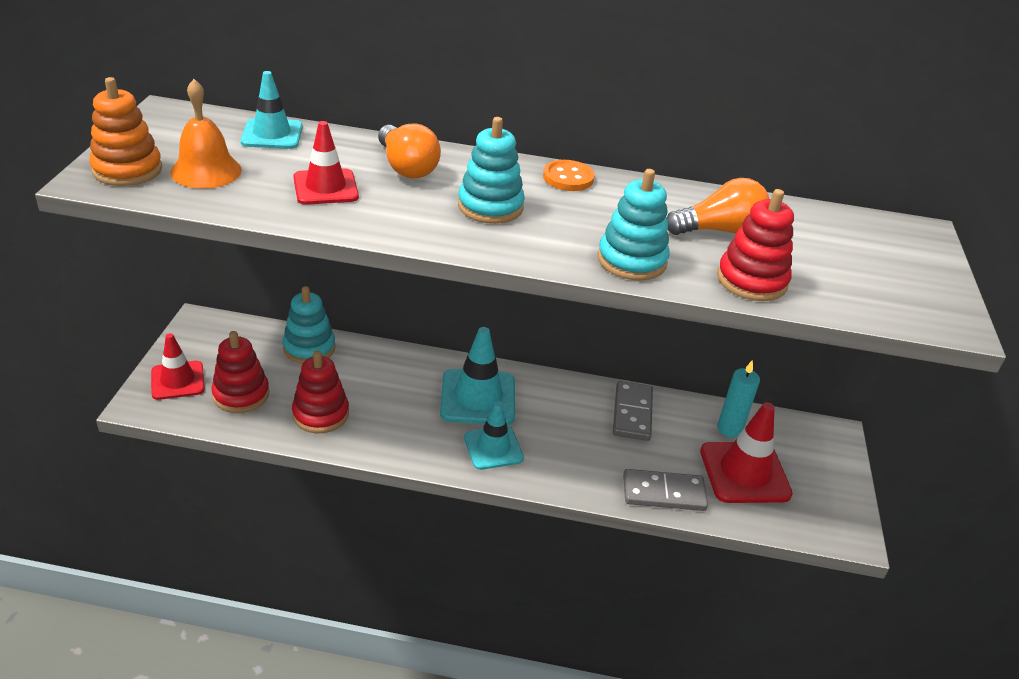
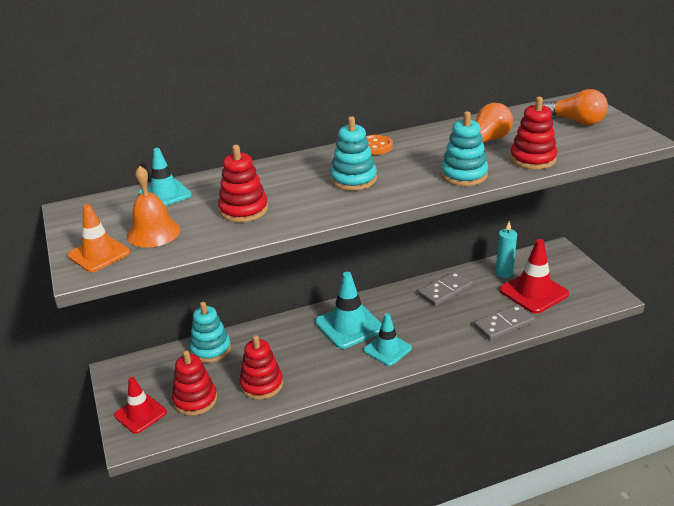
camera: 25 degrees left, 5 degrees down
(127, 170) = (99, 254): orange stacking toy -> orange traffic cone
(325, 187) = (243, 210): red traffic cone -> red stacking toy
(406, 167) = (276, 178): orange light bulb -> orange light bulb (576, 121)
(632, 413) = (445, 291): grey domino -> grey domino turned 75 degrees clockwise

